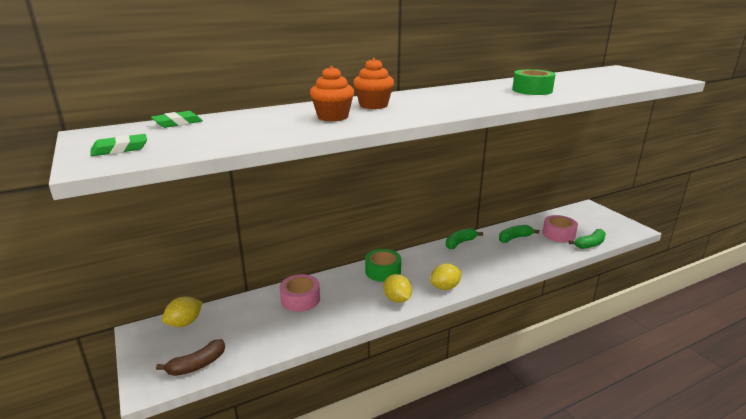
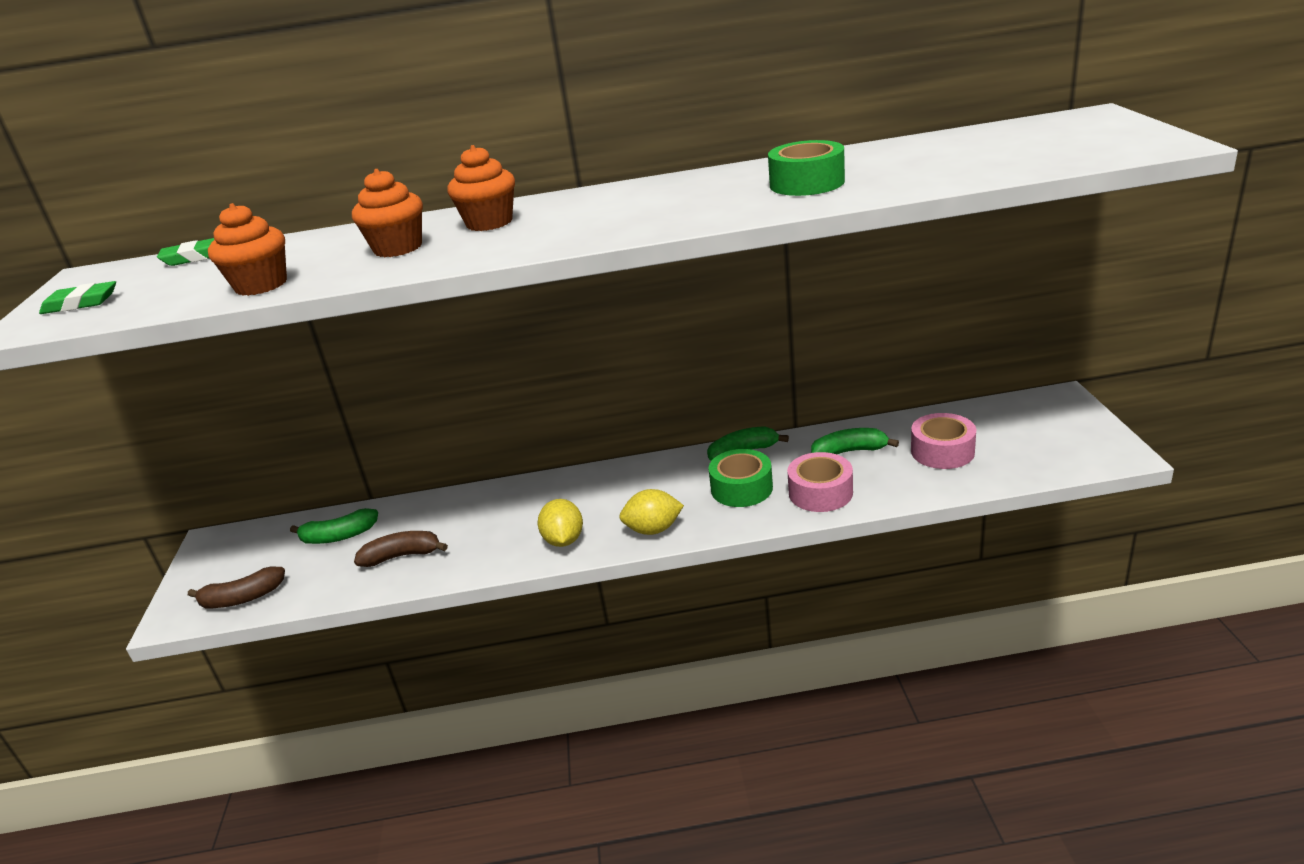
camera: 25 degrees right, 5 degrees up
(184, 323) = (266, 536): yellow lemon -> none
(263, 136) = (261, 285): none -> orange cupcake
(298, 322) = (402, 556): none -> brown banana
(300, 299) = (429, 521): pink tape -> pink tape (820, 492)
(383, 271) = (578, 490): green tape -> green tape (741, 488)
(590, 244) = (988, 478): green banana -> green banana (339, 536)

